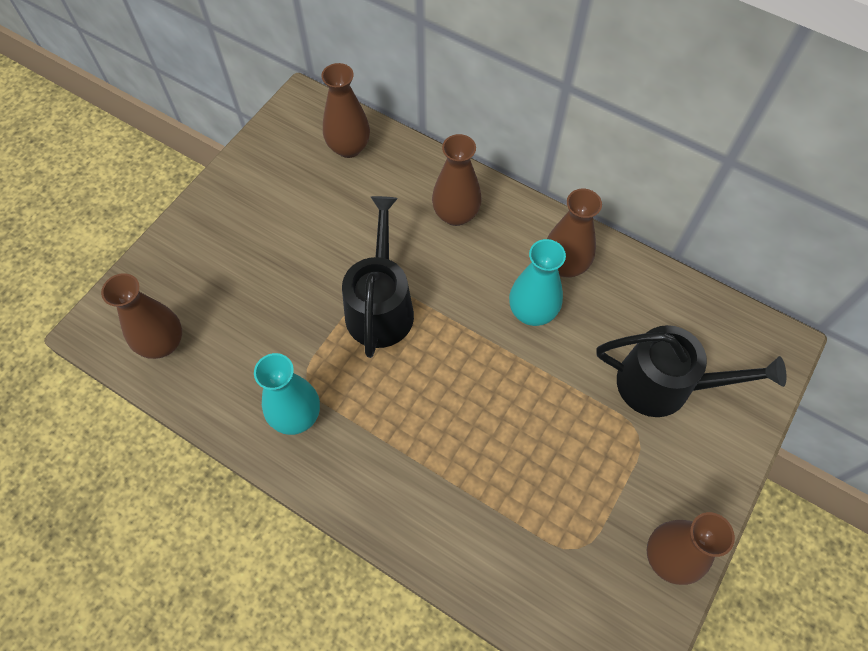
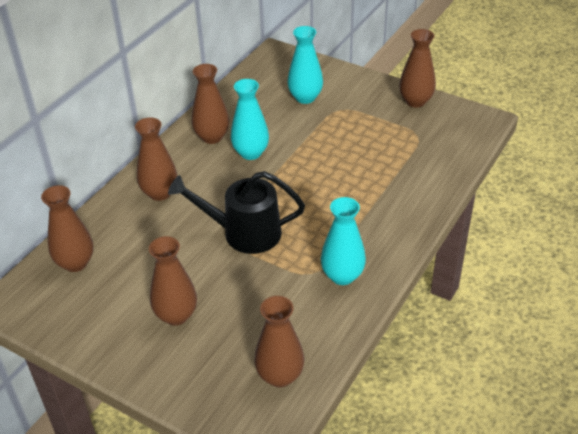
camera: 90 degrees left, 20 degrees down
(262, 243) = (176, 315): none -> brown vase
(664, 385) = (305, 98): black watering can -> turquoise vase

